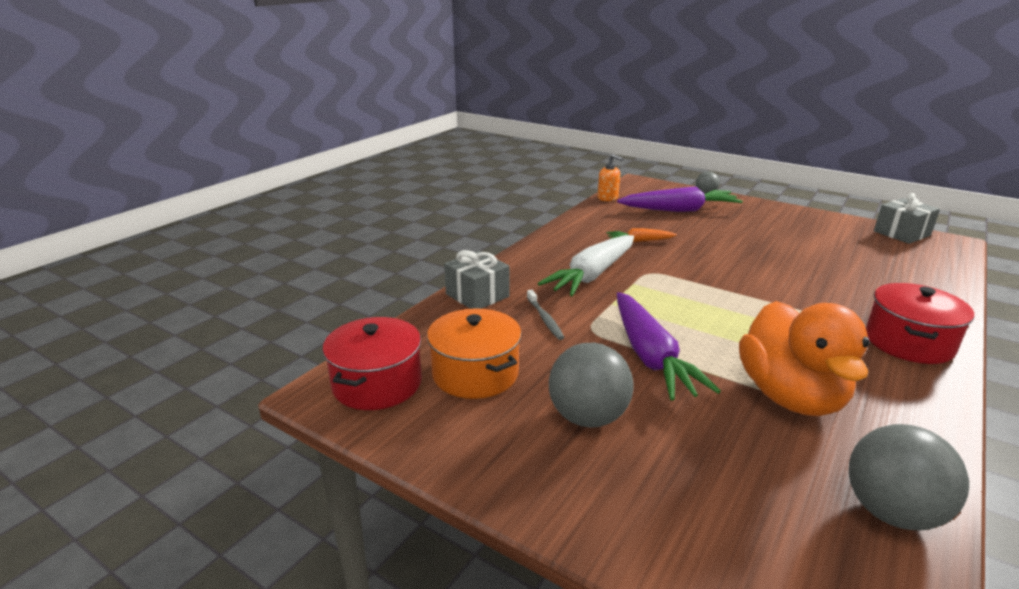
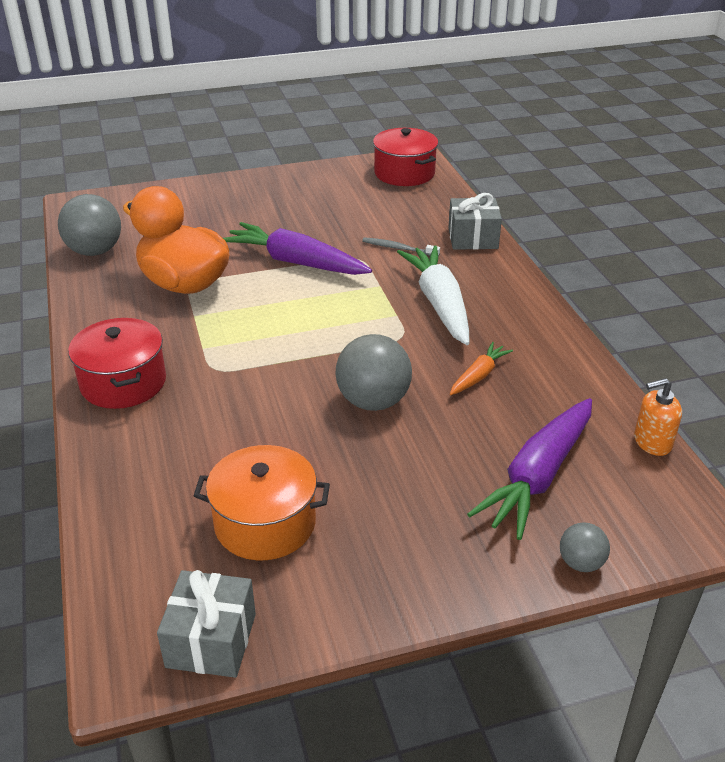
camera: 130 degrees right, 10 degrees up
(475, 373) = (371, 201): orange pot -> orange pot (265, 523)
(588, 417) = (281, 214): grey ball -> grey ball (373, 401)

